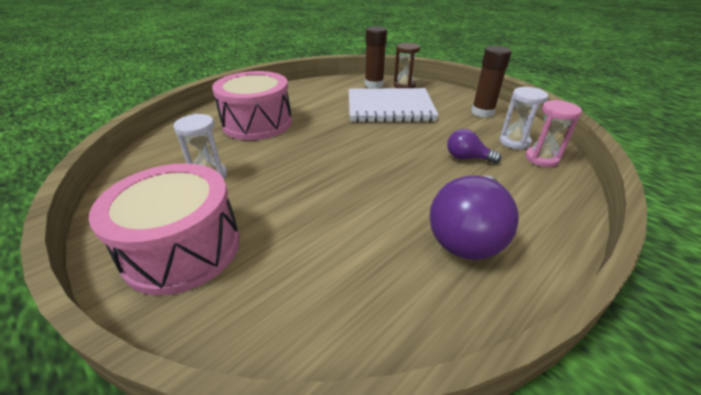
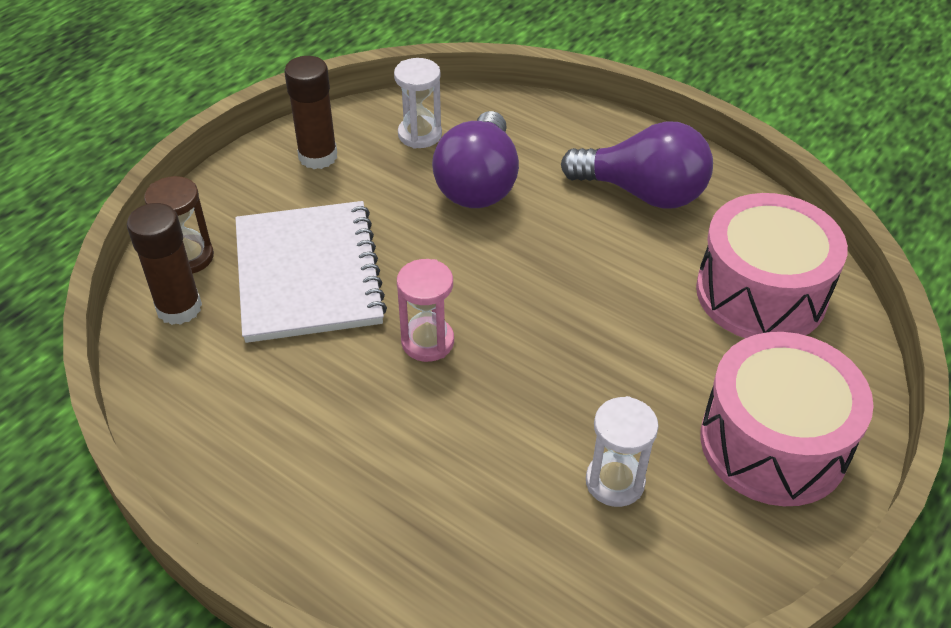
camera: 100 degrees left, 10 degrees up
(257, 123) = (409, 475): pink drum -> pink drum (761, 293)
(467, 158) = (478, 184): purple light bulb -> purple light bulb, size x1.91
(541, 158) = (462, 117): pink hourglass -> pink hourglass (427, 342)

